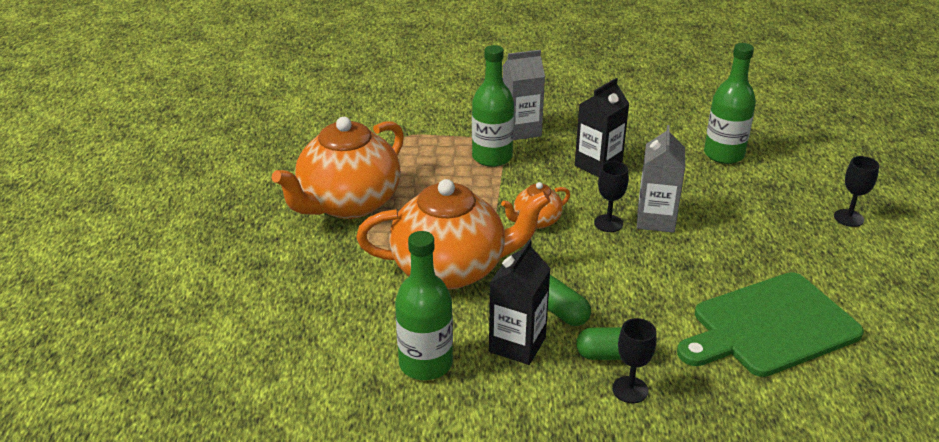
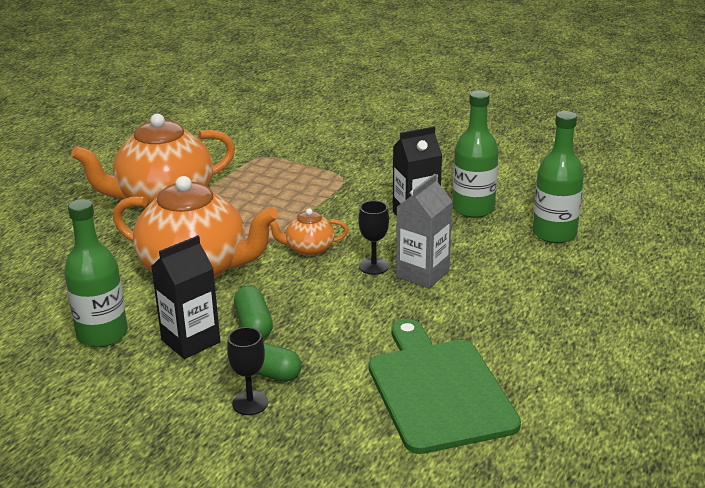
camera: 25 degrees right, 5 degrees down
(492, 157) = (323, 189): green bottle -> green bottle (473, 209)
(521, 130) = (373, 172): grey carton -> none
(770, 326) = (438, 390): green cutting board -> green cutting board turned 75 degrees clockwise
(848, 218) = (629, 319): black goblet -> none

